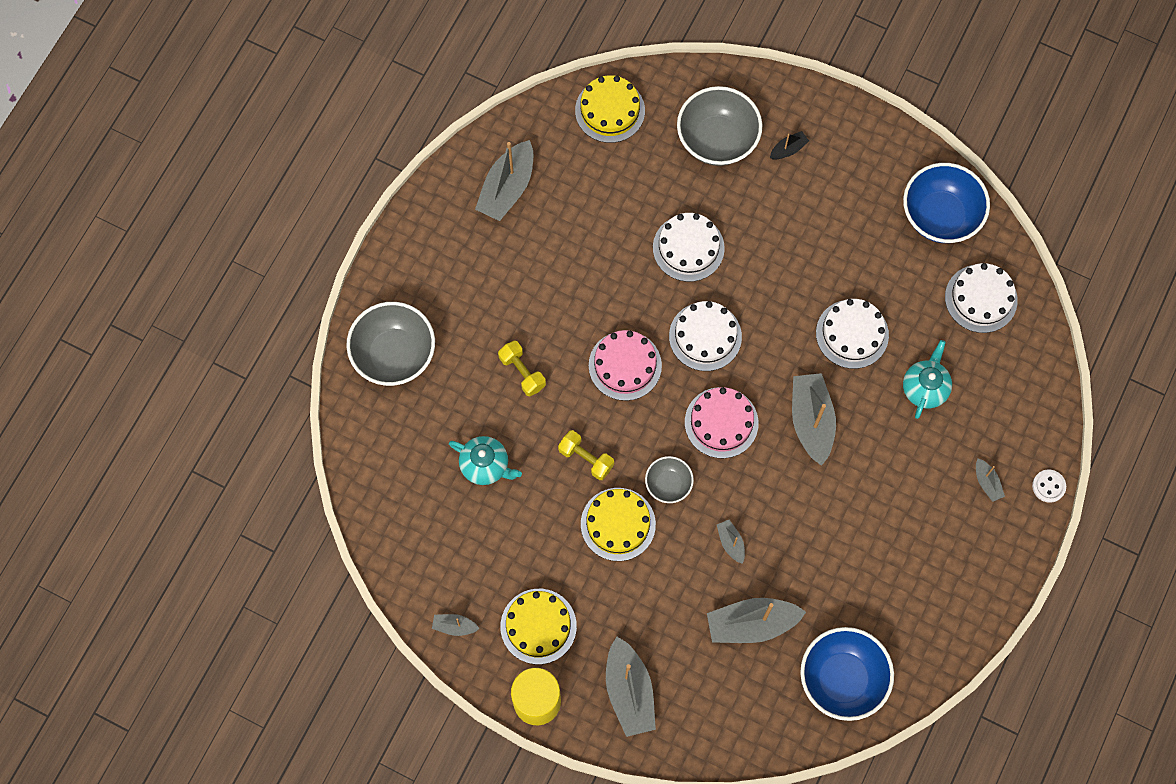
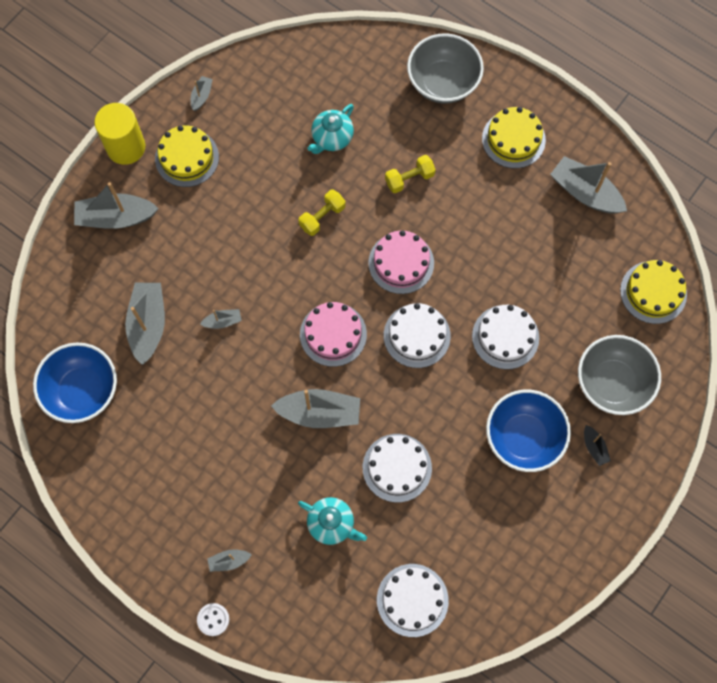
camera: 100 degrees right, 0 degrees up
(618, 524) = (259, 233): yellow cake -> yellow cake (513, 139)
(668, 484) = (285, 279): grey bowl -> none
(940, 216) = (505, 580): blue bowl -> blue bowl (523, 437)

